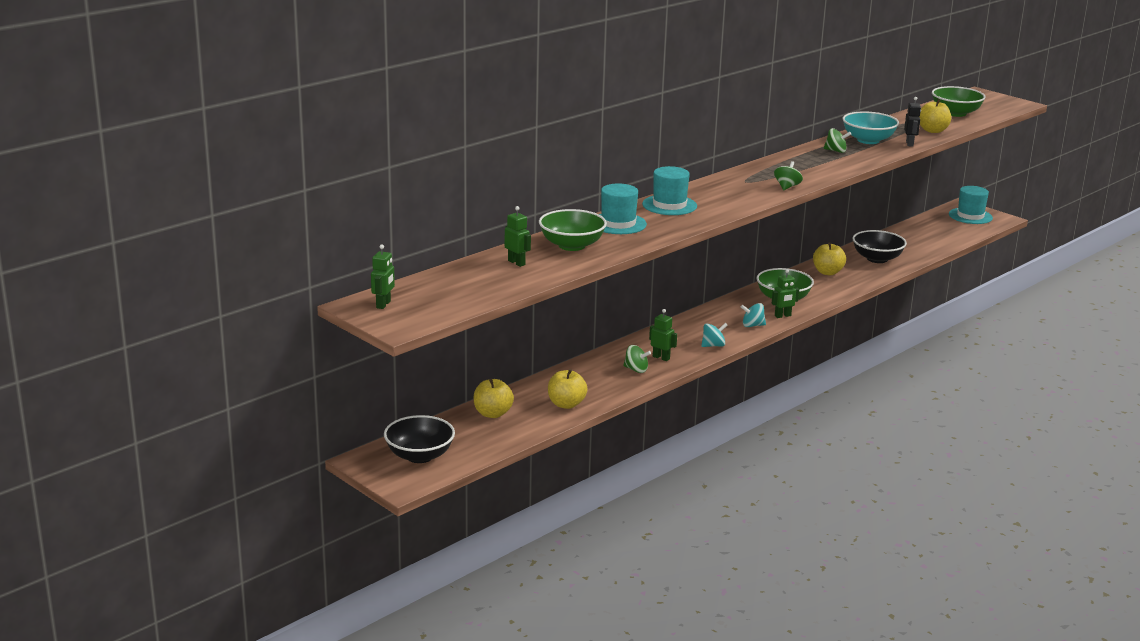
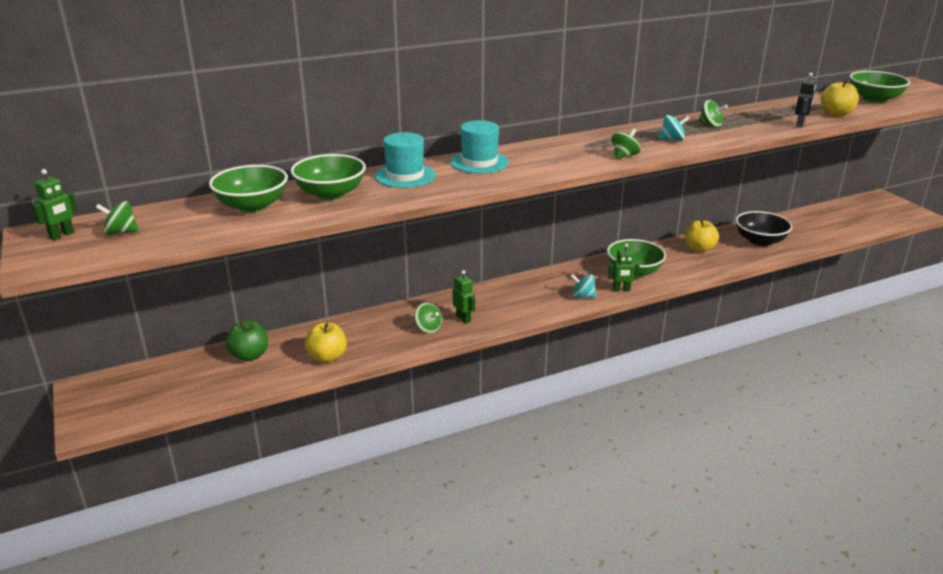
camera: 20 degrees right, 5 degrees up
(419, 456) = (137, 392): black bowl -> none
(432, 296) = (121, 232): none -> green spinning top
(492, 414) = (249, 355): yellow apple -> green apple
(516, 263) = (252, 206): green robot -> green bowl
(713, 345) = (526, 313): turquoise spinning top -> turquoise spinning top (672, 139)
(868, 140) = (755, 117): turquoise bowl -> none
(970, 216) = (885, 208): turquoise hat -> none

